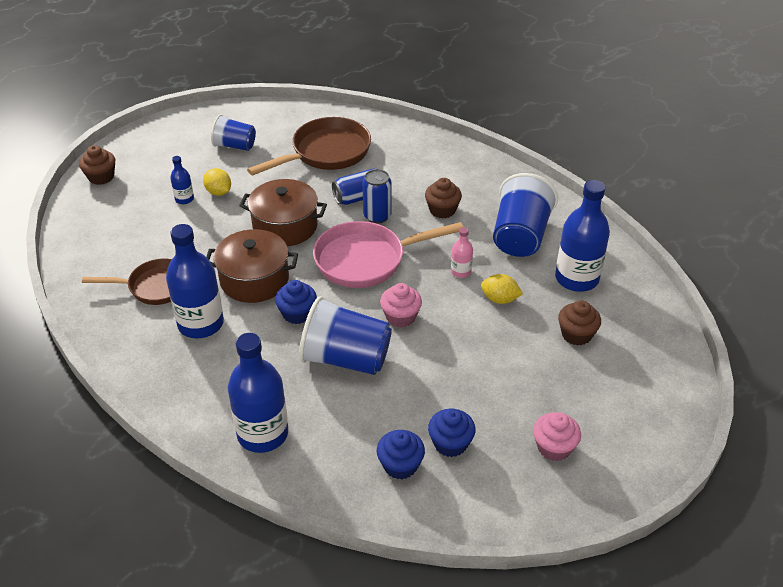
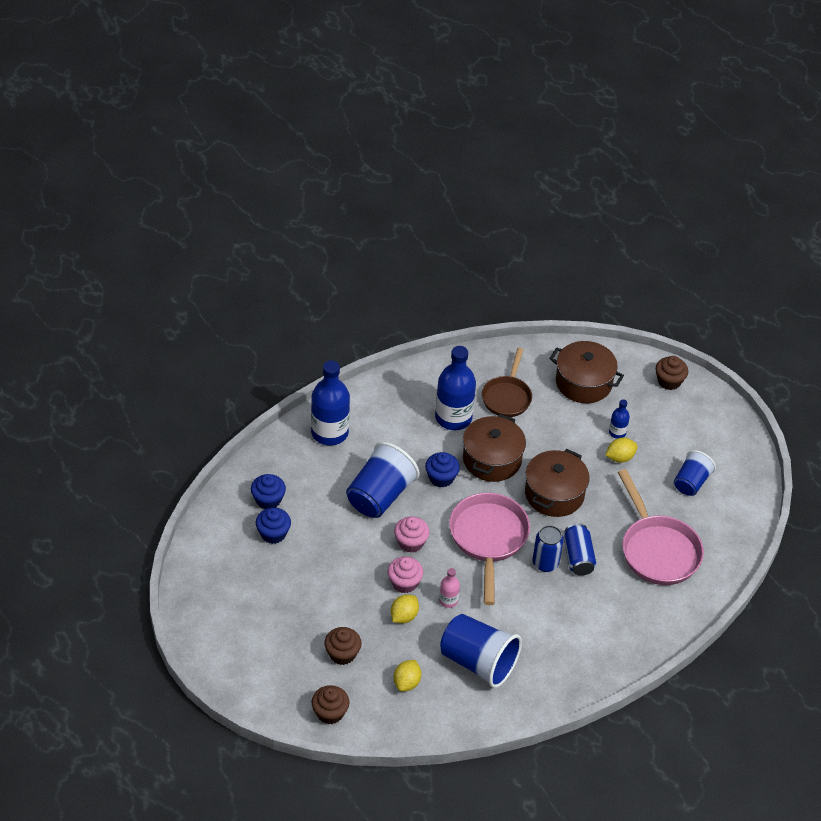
camera: 105 degrees right, 5 degrees up
(117, 233) = (583, 383): none -> brown pot
(326, 153) = (657, 550): brown pan -> pink pan
(442, 210) = (537, 615): brown cupcake -> brown cupcake (330, 713)
(554, 447) = (241, 593): pink cupcake -> pink cupcake (404, 583)
(576, 278) = (406, 682): blue bottle -> yellow lemon

